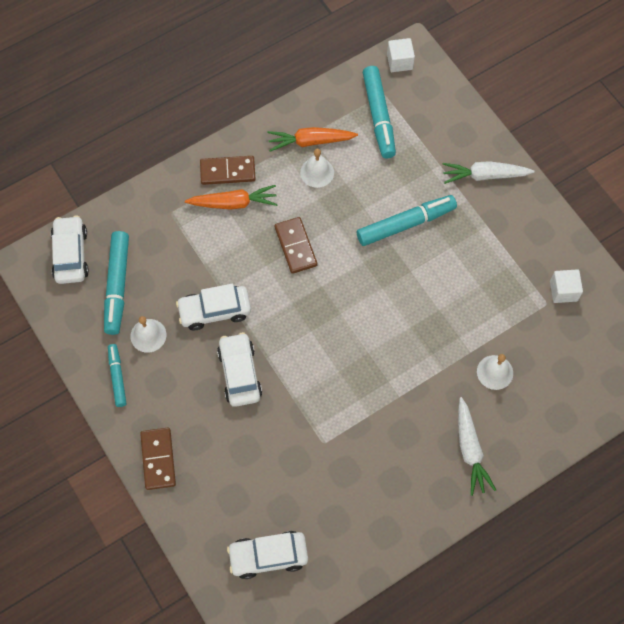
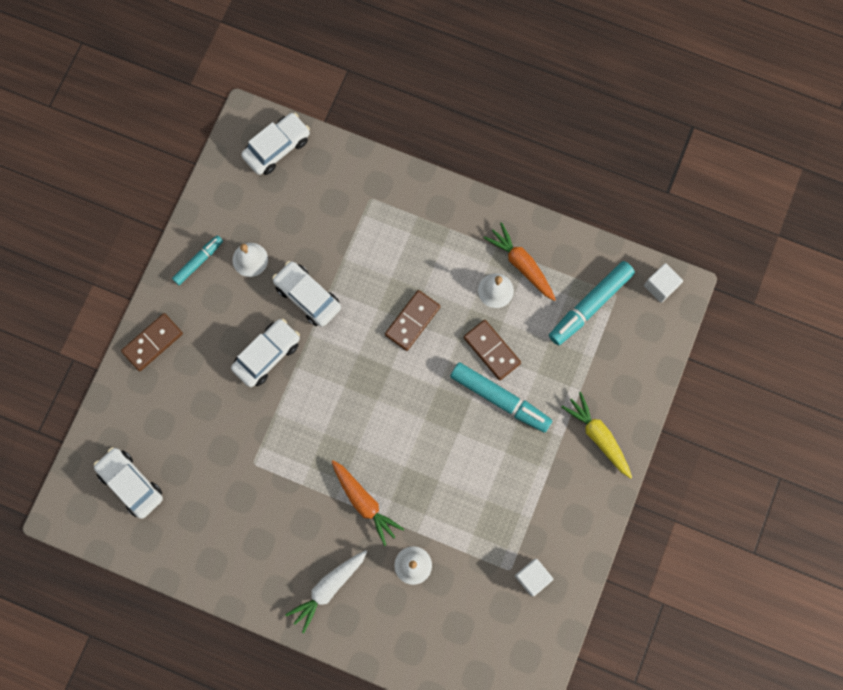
camera: 55 degrees right, 10 degrees up
(117, 286) = (276, 204): turquoise marker -> none
(227, 171) = (442, 216): brown domino -> brown domino (492, 350)
(233, 203) = (416, 242): orange carrot -> orange carrot (364, 502)
(484, 175) = (598, 436): white carrot -> yellow carrot

